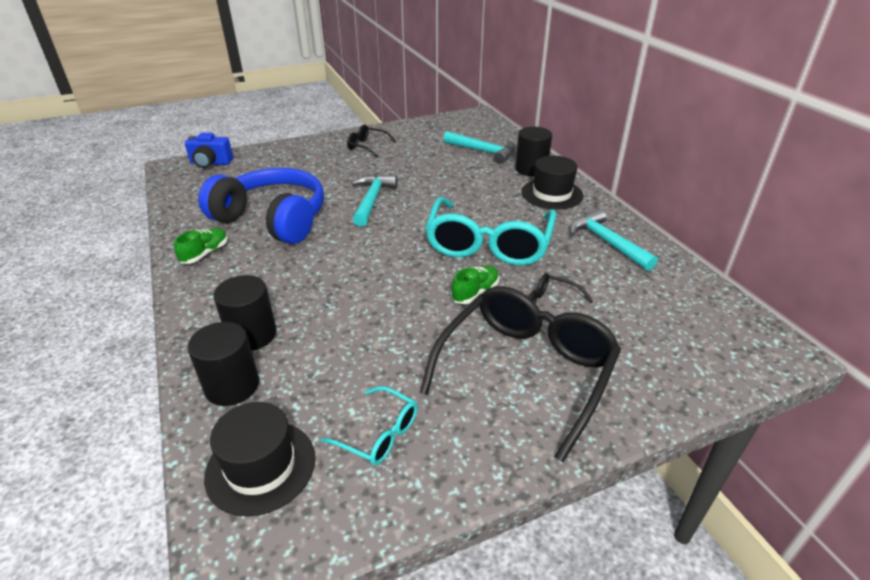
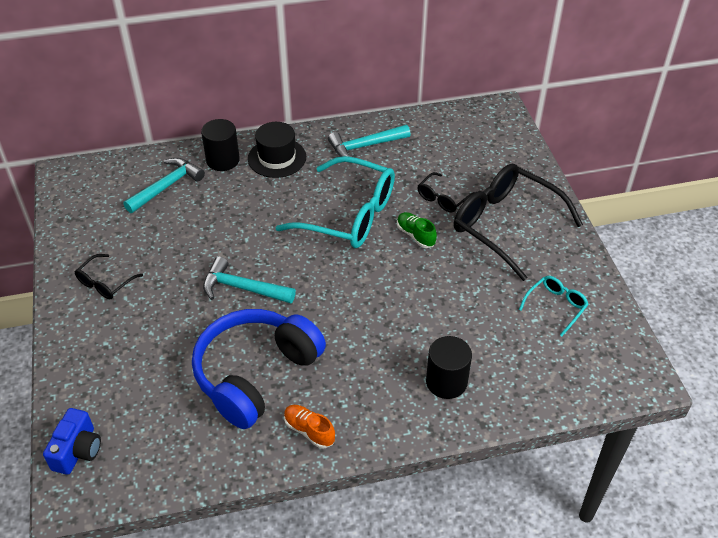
camera: 80 degrees left, 10 degrees up
(205, 253) = (309, 431): green shoe -> orange shoe
(232, 386) = (505, 391): black cylinder -> none
(261, 466) = (580, 369): black hat -> none

